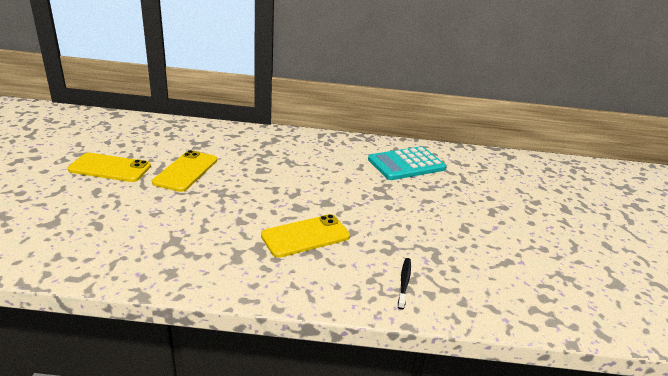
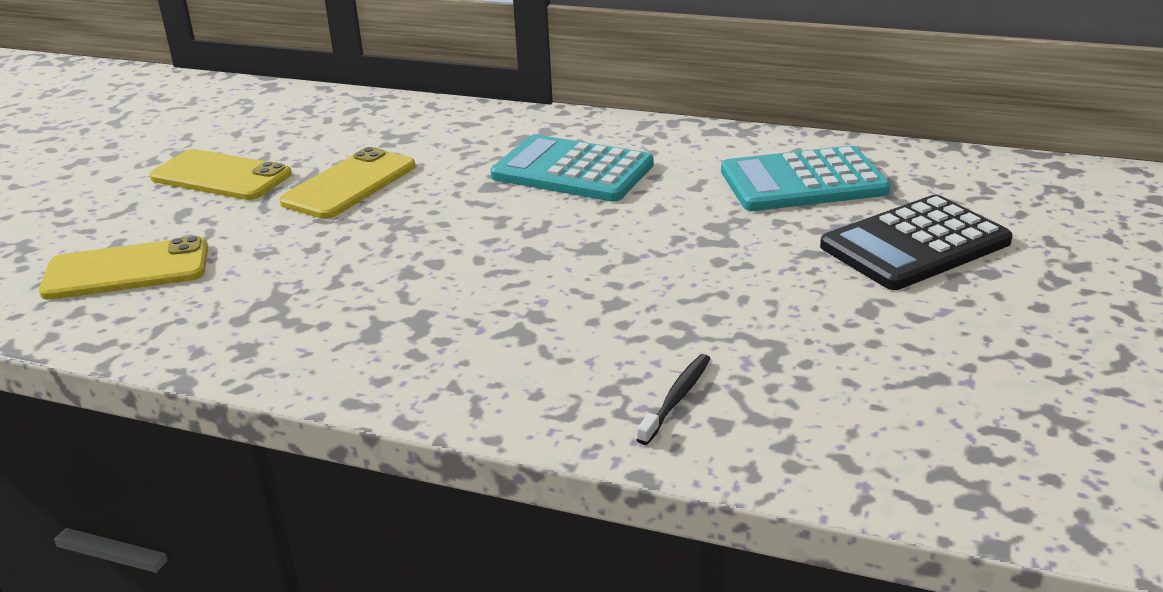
camera: 20 degrees right, 0 degrees up
(298, 161) = (572, 171): none -> turquoise calculator
(305, 236) = (519, 304): yellow phone -> yellow phone (127, 270)
(468, 194) = (915, 244): none -> black calculator

